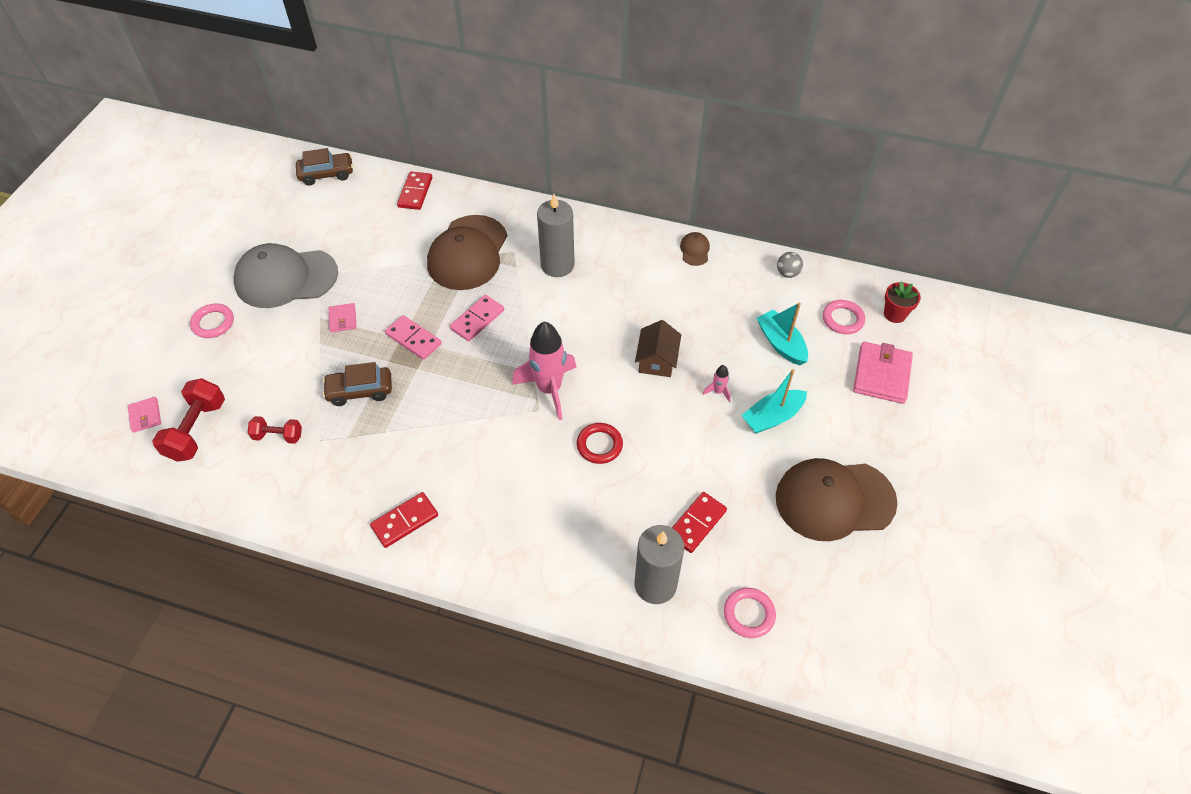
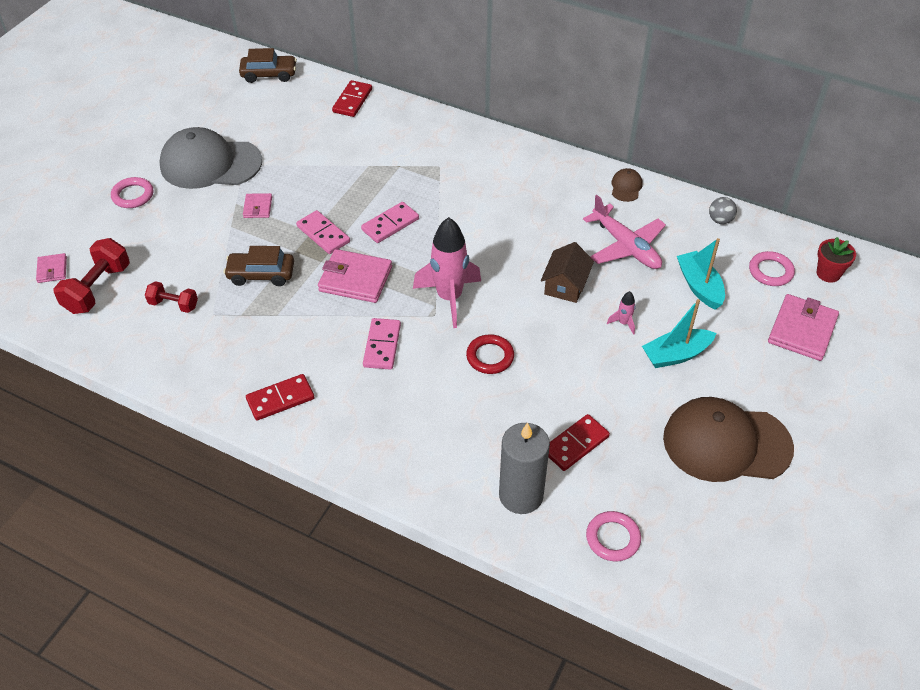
camera: 10 degrees right, 5 degrees down
(454, 382) = (355, 279): none -> pink wallet
(468, 253) = (393, 162): brown cap -> none
(494, 449) = (382, 345): none -> pink domino
(557, 265) = (481, 184): grey candle -> none
(706, 312) = (626, 246): none -> pink plane

